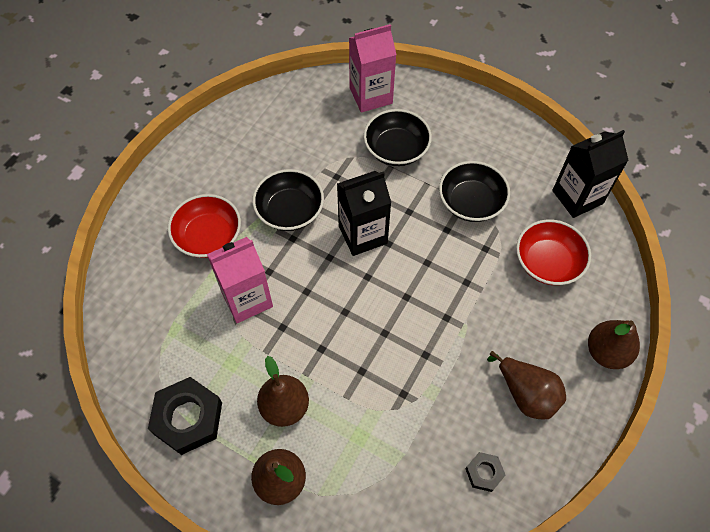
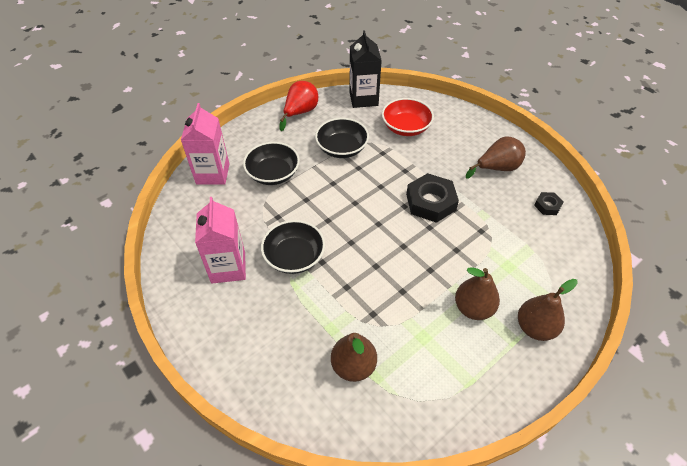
camera: 70 degrees left, 10 degrees down
(188, 418) = (466, 385): black nut -> black nut (430, 202)
(208, 236) = (290, 325): red bowl -> none
(247, 299) = (366, 310): pink carton -> pink carton (228, 267)
(363, 234) = (340, 216): black carton -> none
(511, 138) = (300, 112): none -> red pear
(606, 352) = (478, 123): brown pear -> brown pear (353, 366)

